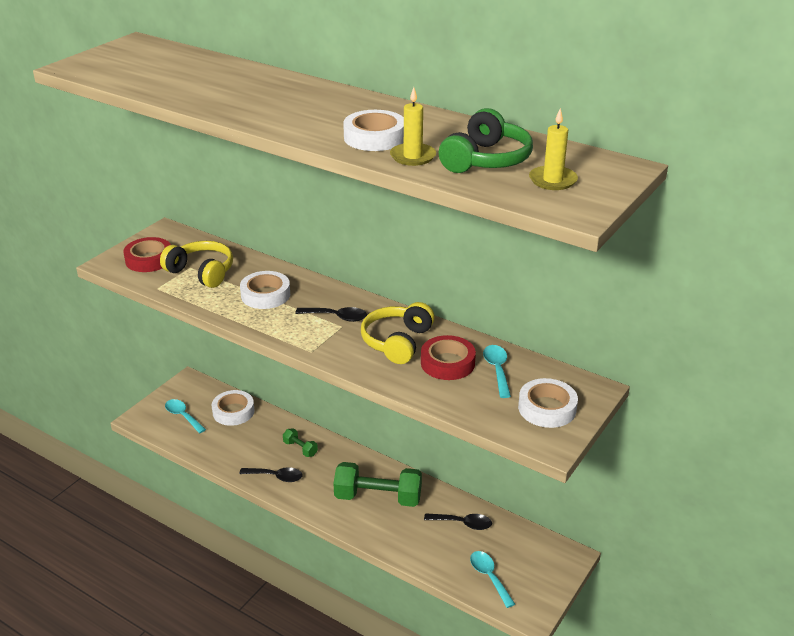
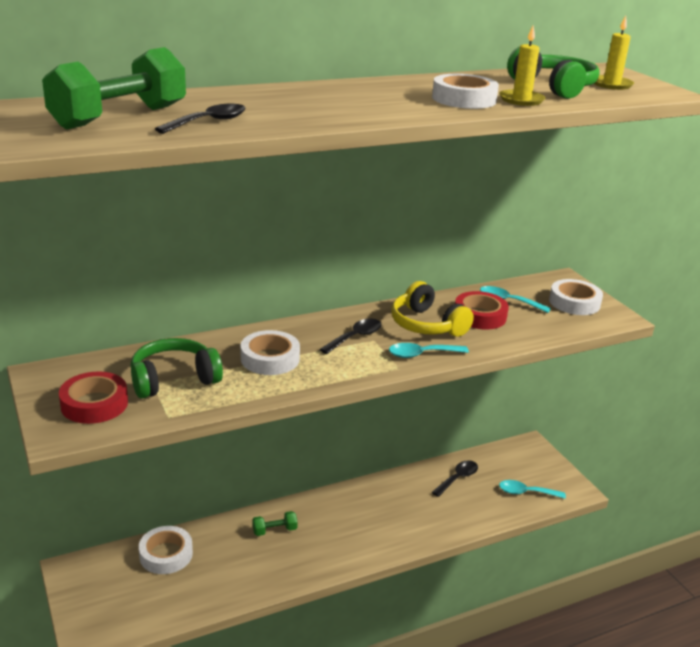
camera: 60 degrees left, 5 degrees down
(183, 416) = (127, 598): turquoise spoon -> turquoise spoon (421, 354)
(201, 272) = (174, 380): yellow headphones -> green headphones
(276, 477) = (299, 564): black spoon -> black spoon (209, 122)
(378, 497) = (387, 510): green dumbbell -> green dumbbell (120, 117)

